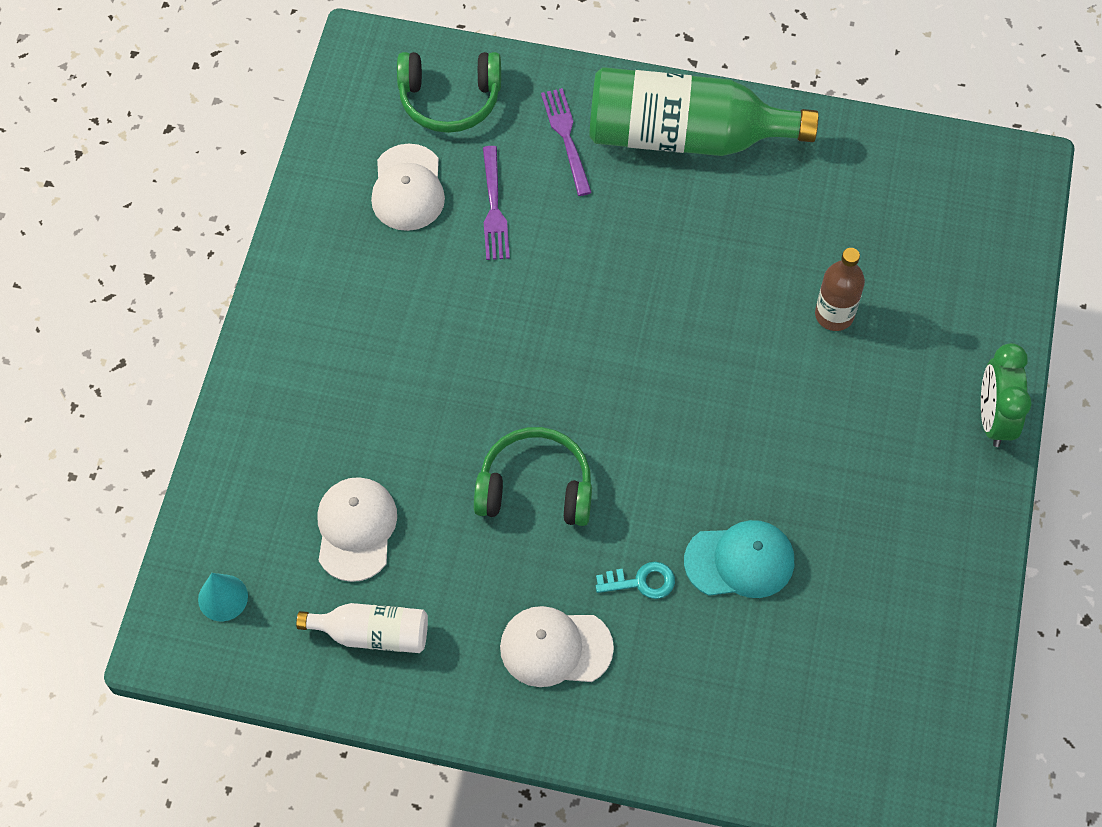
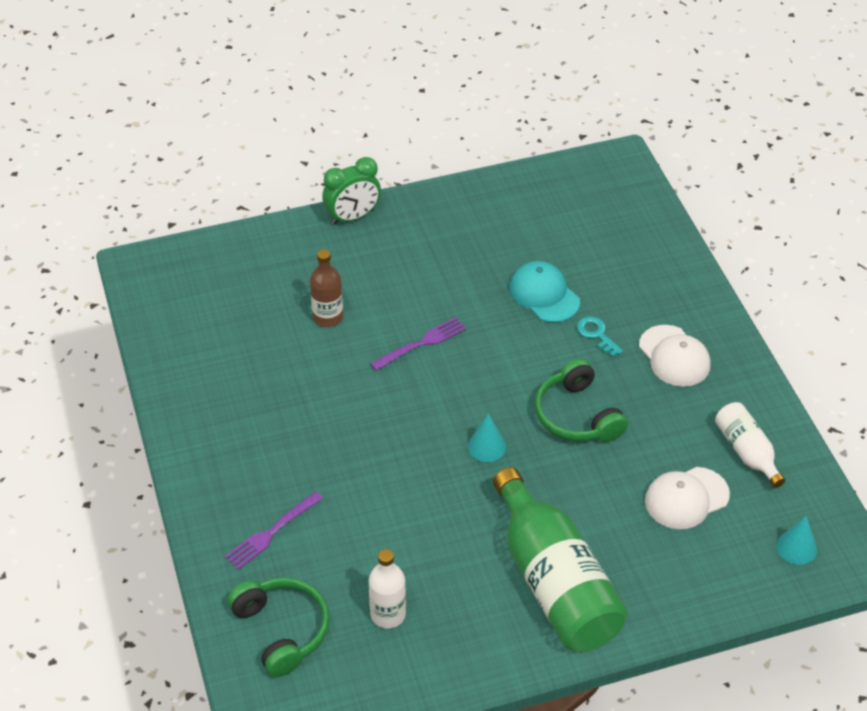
camera: 120 degrees left, 15 degrees down
(408, 188) = (388, 614): white cap -> white bottle
(494, 208) = (368, 547): purple fork -> purple fork (421, 343)
(550, 375) = (487, 446): none -> turquoise cone
(685, 136) = (224, 458): green bottle -> green bottle (554, 582)

